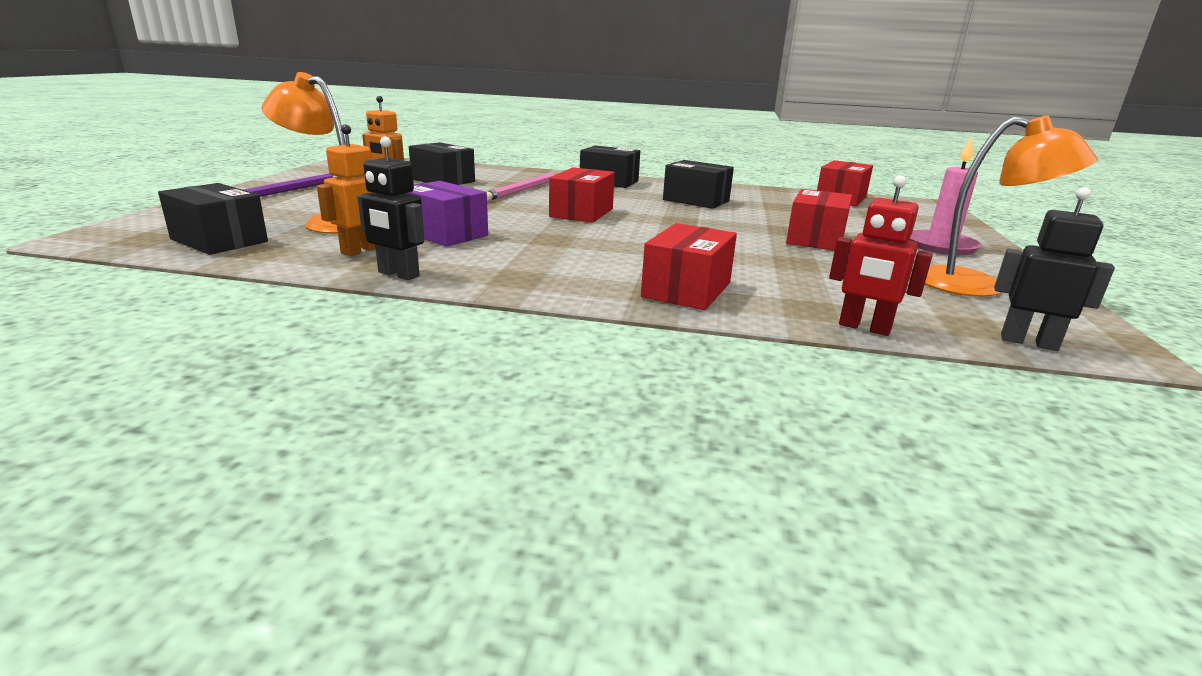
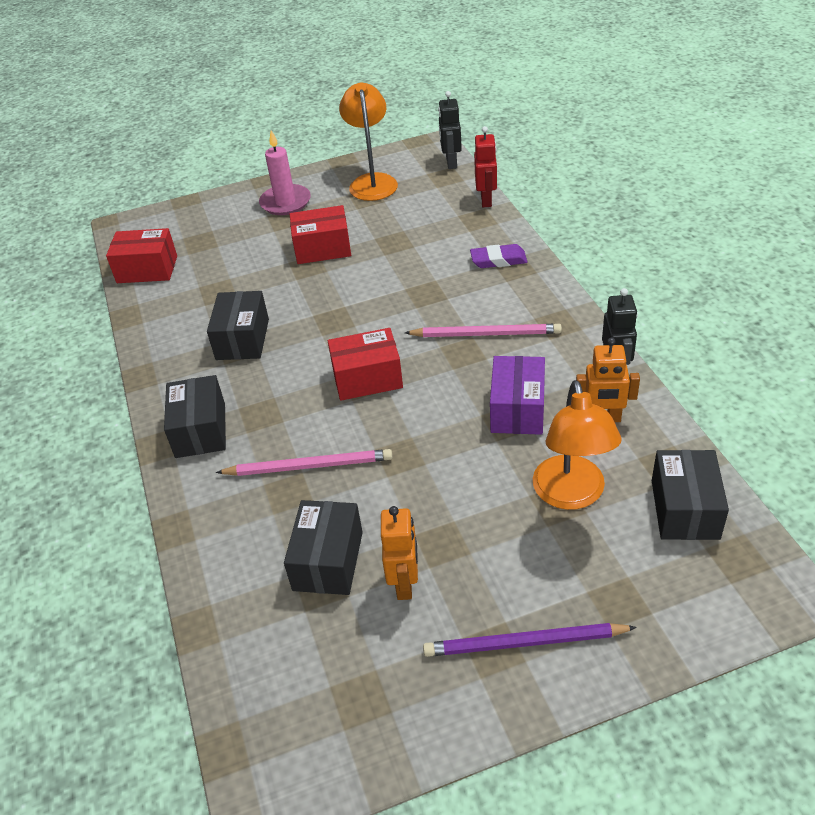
camera: 115 degrees left, 20 degrees up
(561, 251) = (486, 334): none -> pink pencil
(686, 290) = (498, 260): red box -> purple eraser

